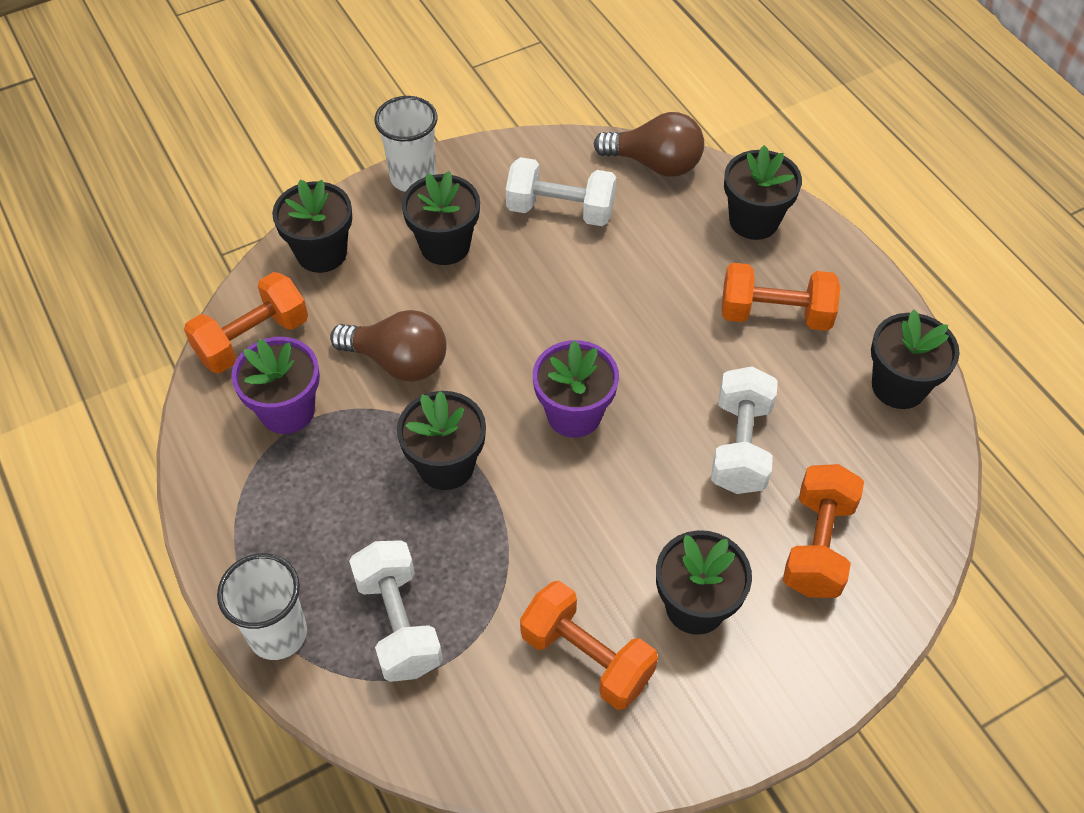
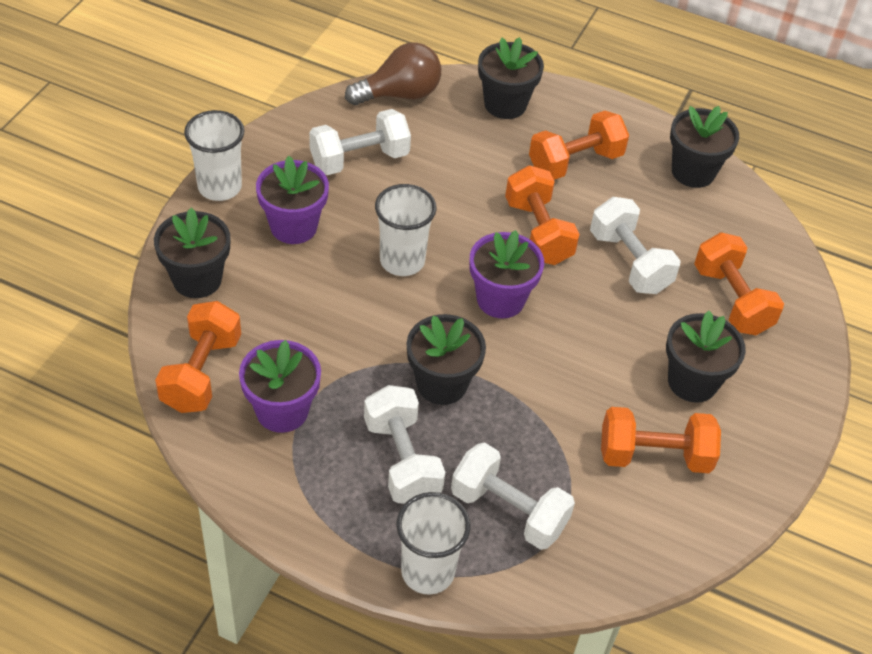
camera: 40 degrees left, 5 degrees down
(347, 516) = (402, 460): none -> white dumbbell
(398, 362) = (337, 329): brown light bulb -> none
(445, 246) = (293, 226): black flower pot -> purple flower pot
(514, 328) = (402, 261): none -> white cup
(671, 366) = (538, 232): none -> orange dumbbell

